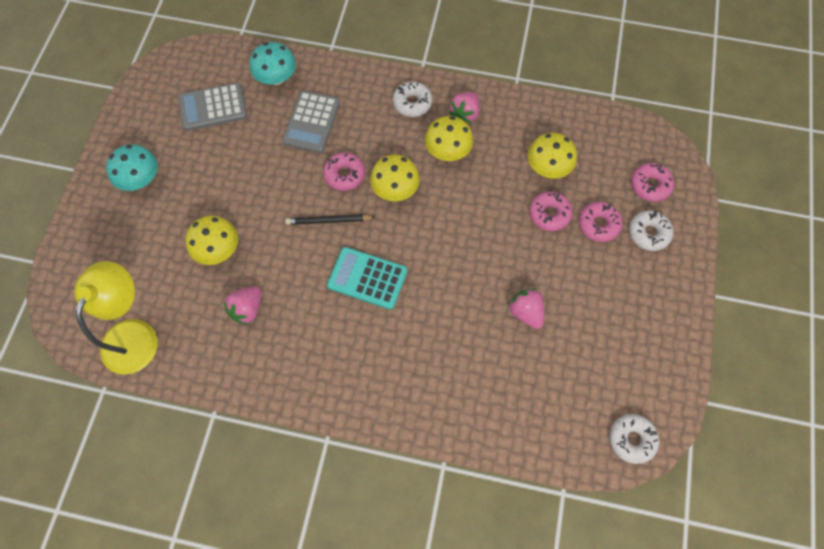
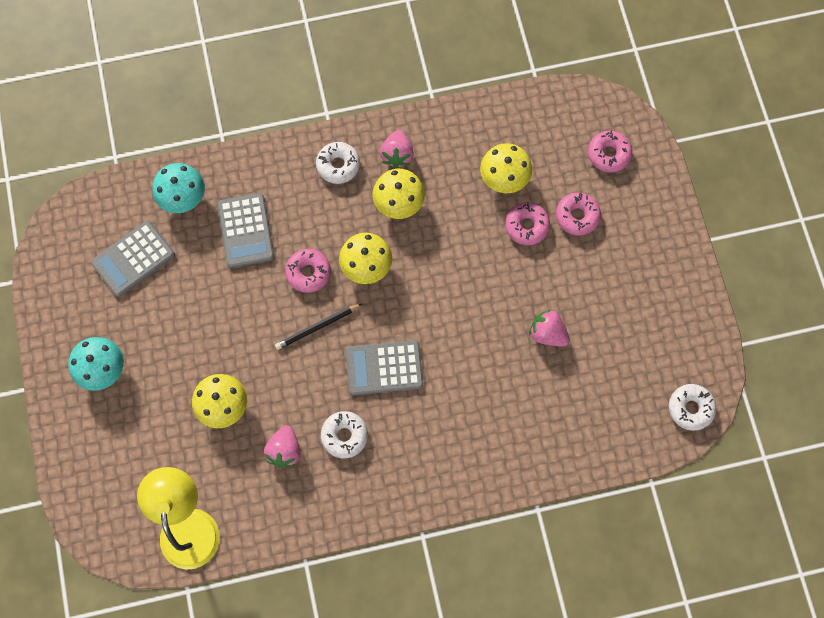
camera: 25 degrees left, 5 degrees up
(367, 278) = (384, 368): turquoise calculator -> grey calculator
(648, 233) = (627, 204): white donut -> white donut (344, 436)

